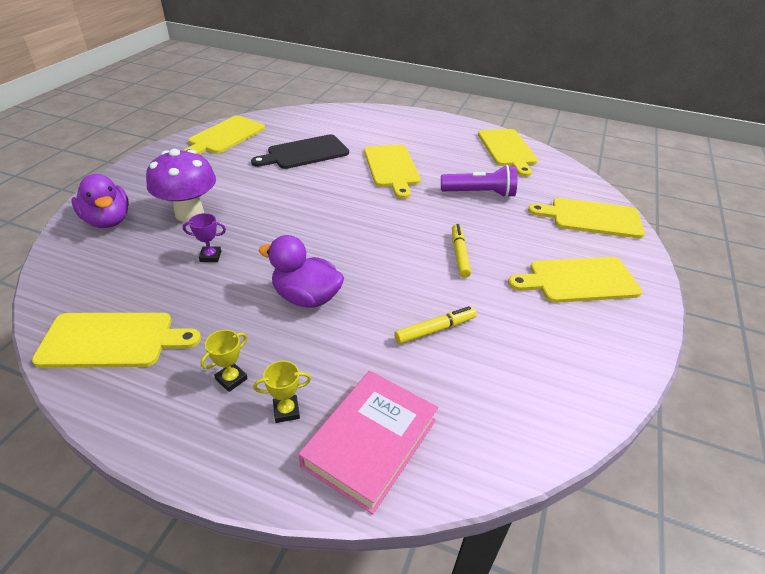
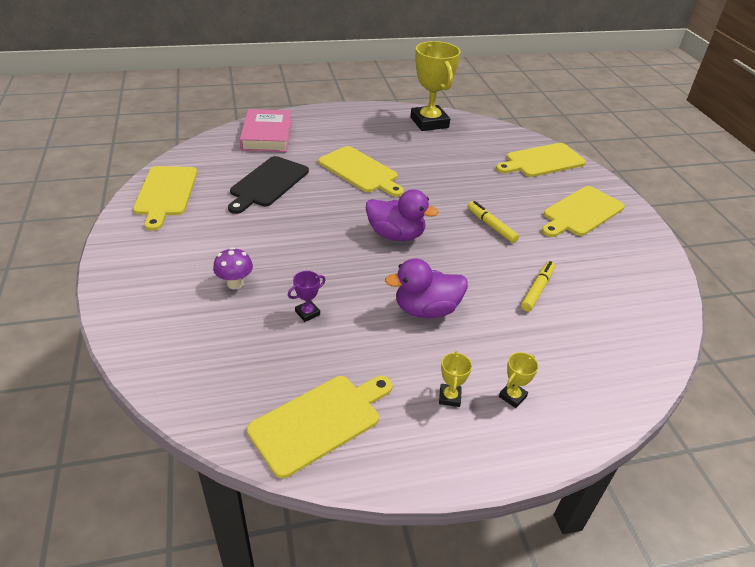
camera: 35 degrees left, 0 degrees up
(108, 221) = (162, 325): purple duck -> purple duck (396, 235)
(189, 213) = (235, 283): purple mushroom -> purple mushroom, size x0.55
(370, 442) = (584, 385): pink book -> pink book (266, 135)
(480, 193) = (451, 169): purple flashlight -> none
(507, 149) = (429, 122): yellow cutting board -> yellow trophy

